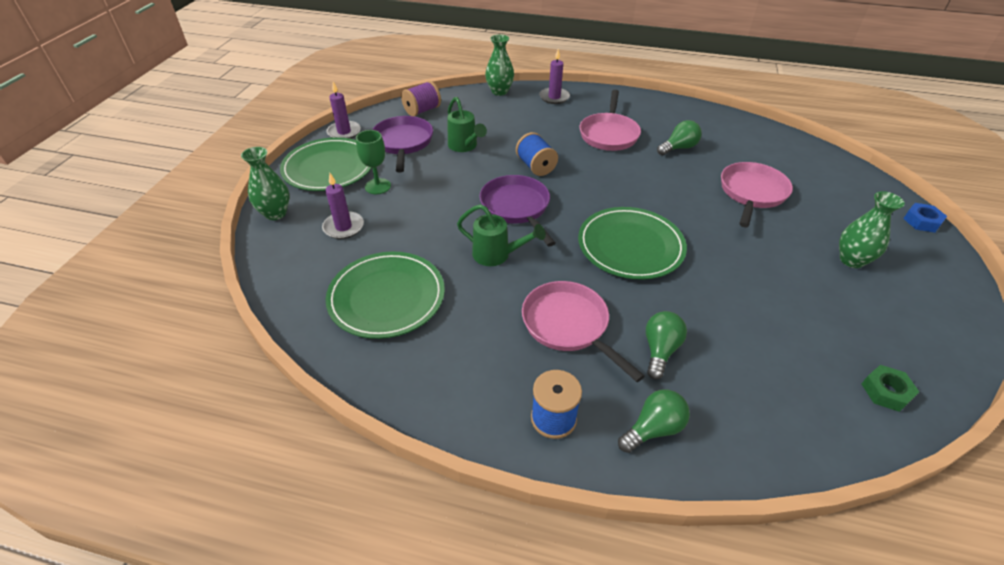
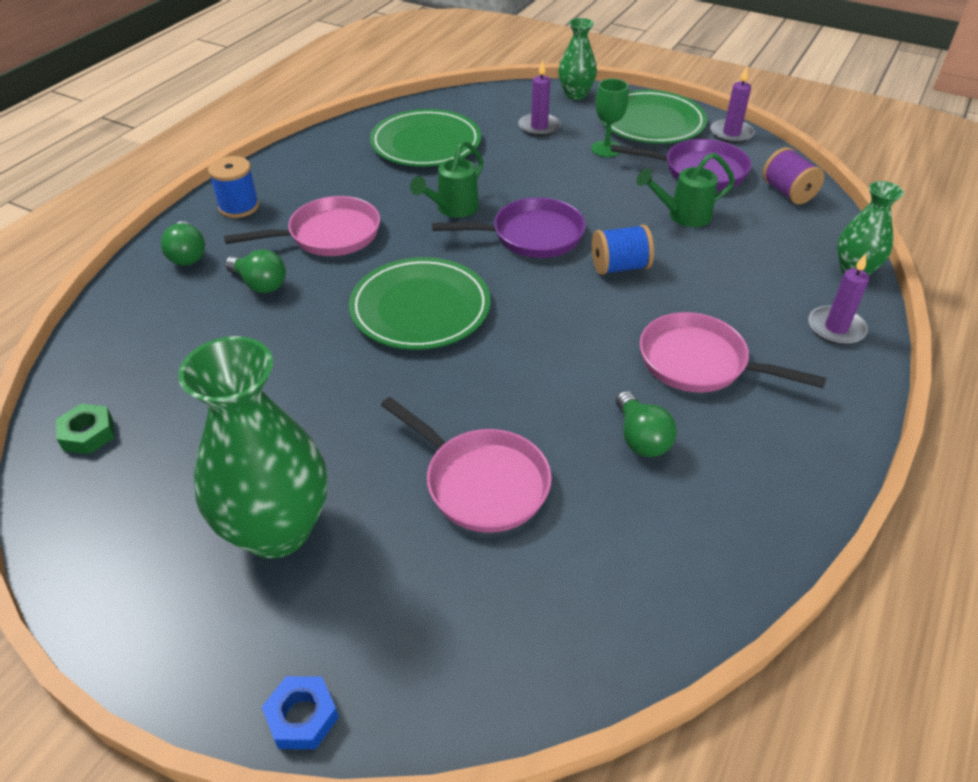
camera: 105 degrees right, 0 degrees up
(851, 260) = (277, 530): green vase -> green vase, size x1.80

